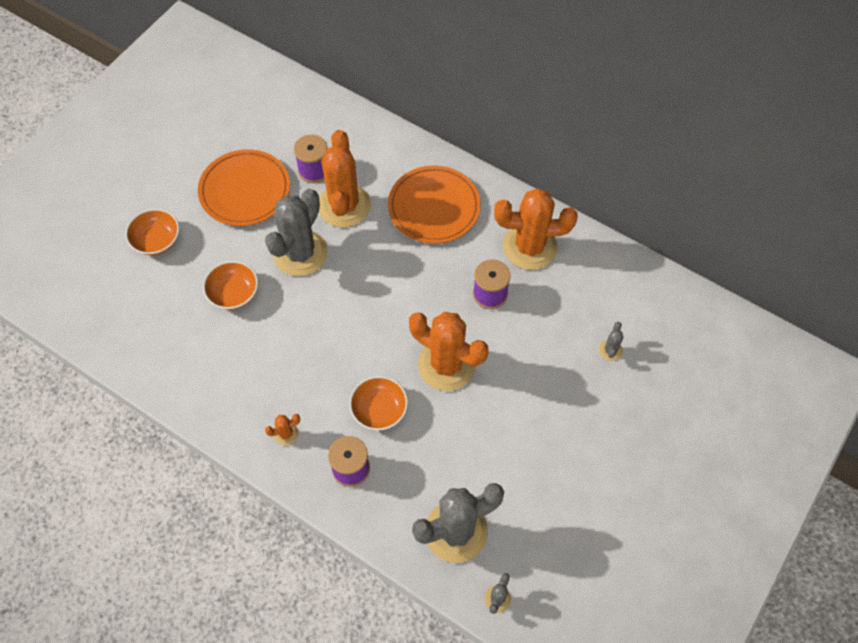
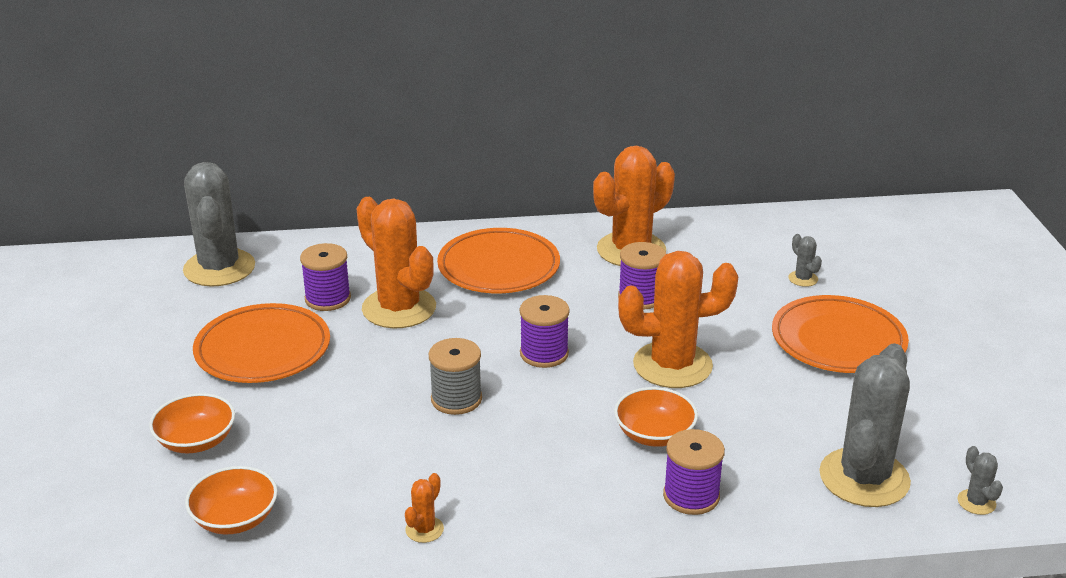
camera: 40 degrees left, 30 degrees down
(233, 293) = (358, 434): orange bowl -> orange bowl (235, 518)
(286, 434) = (581, 511): orange cactus -> orange cactus (424, 529)
(300, 253) = (397, 365): grey cactus -> grey cactus (219, 268)
(305, 303) = (456, 399): none -> grey spool
(385, 302) = (544, 354): none -> purple spool
(568, 419) = (838, 340): none -> orange plate

